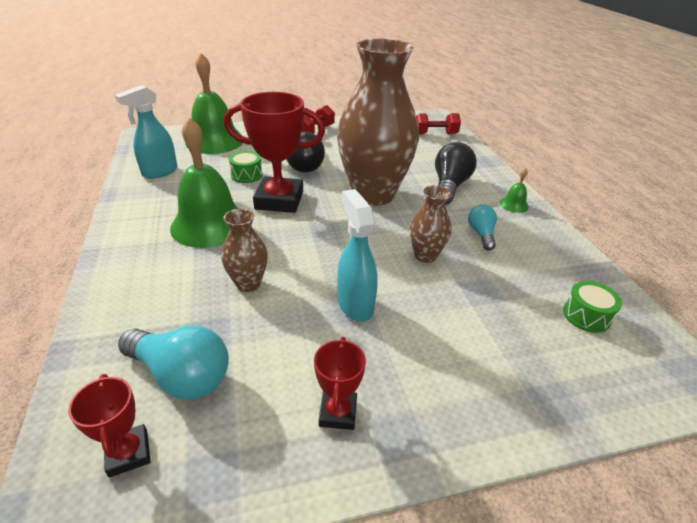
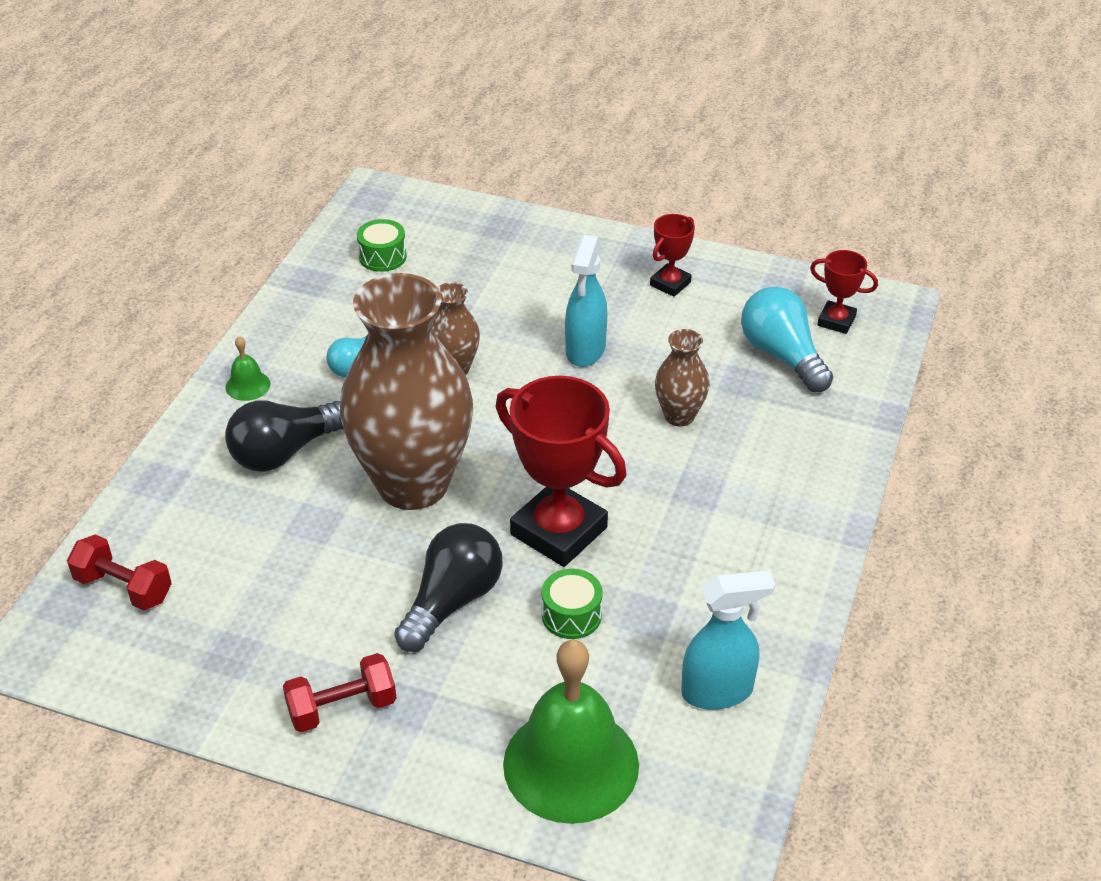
camera: 145 degrees left, 5 degrees up
(128, 453) = (836, 321): red trophy -> red trophy turned 75 degrees counterclockwise
(209, 224) = (683, 524): green bell -> none

